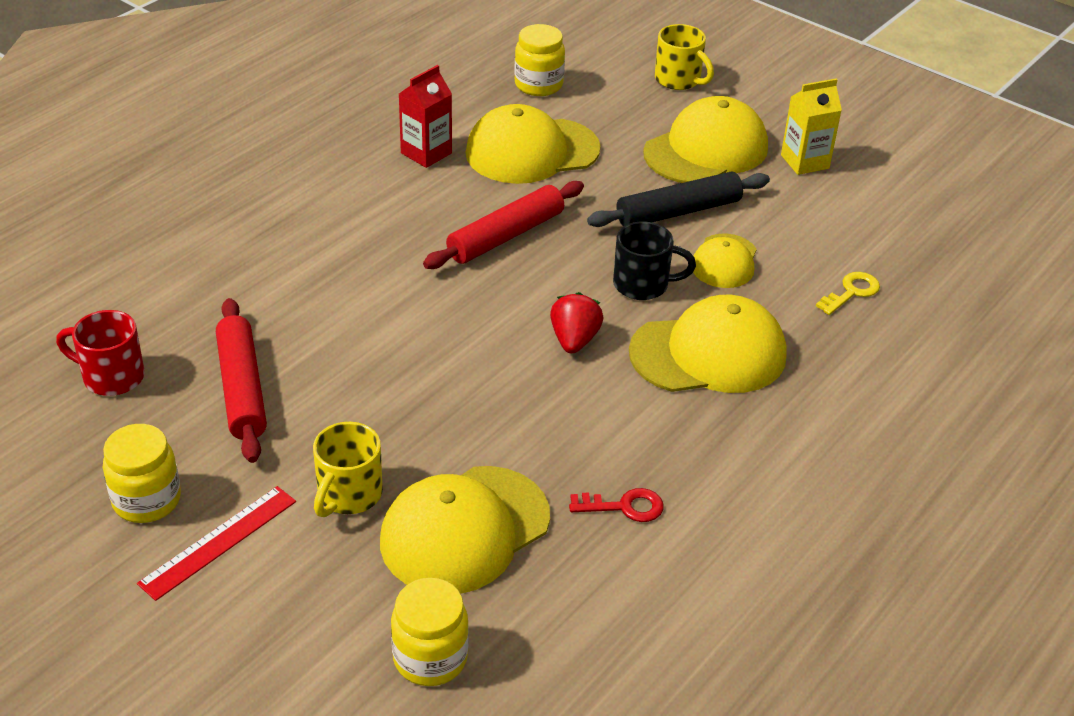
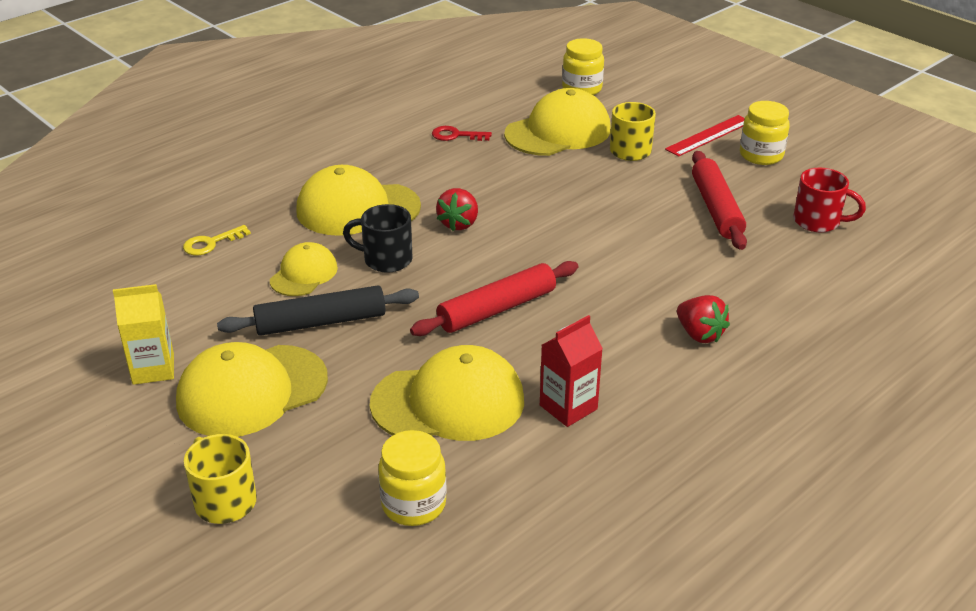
camera: 170 degrees left, 5 degrees down
(297, 223) = (699, 334): none -> red strawberry

